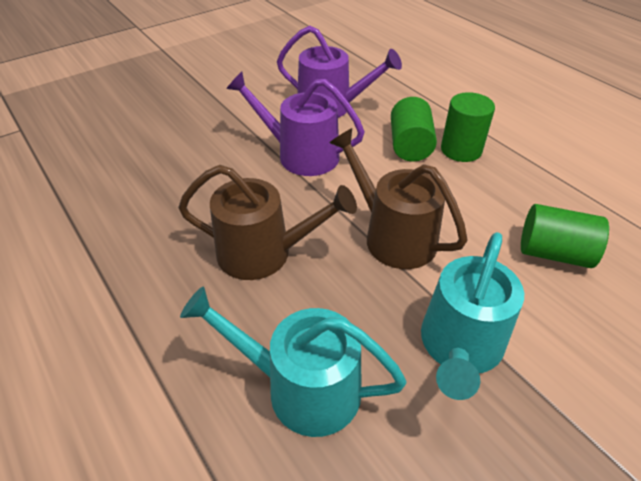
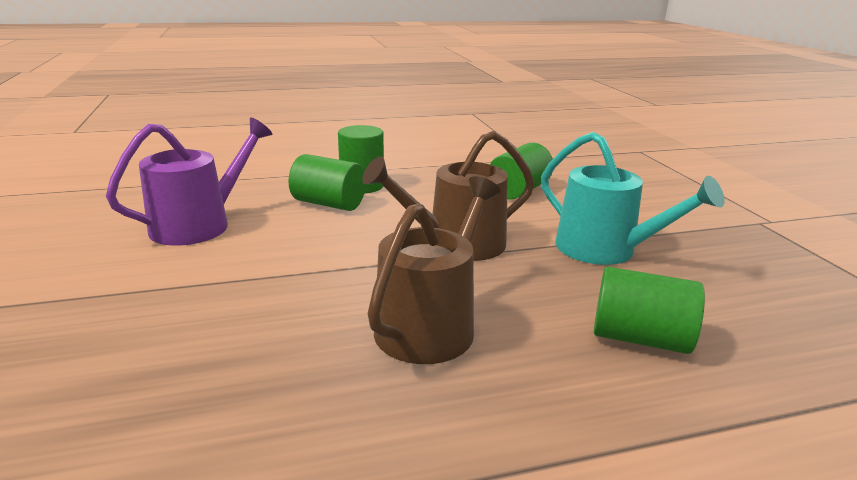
camera: 70 degrees left, 20 degrees down
(301, 155) = (271, 263): purple watering can -> none
(302, 388) = (640, 338): turquoise watering can -> green cylinder

